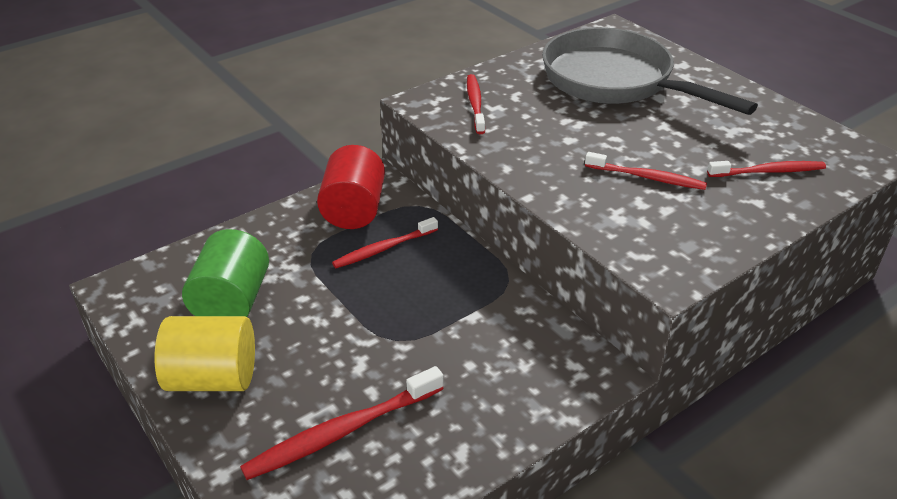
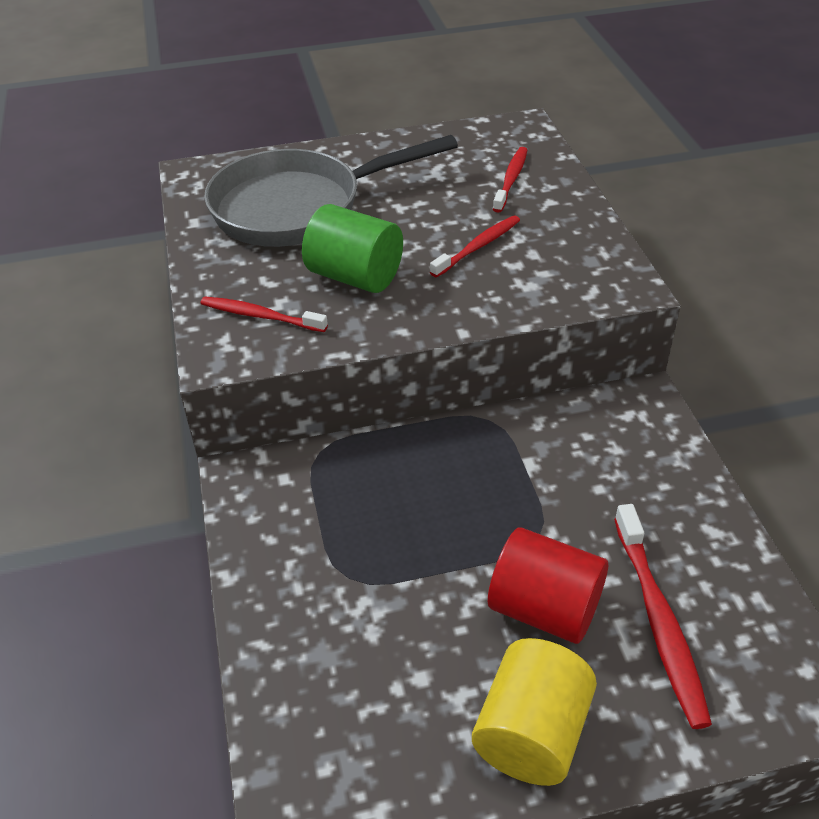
camera: 65 degrees left, 5 degrees up
(232, 301) = (398, 684): green cylinder -> green cylinder (355, 276)
(354, 210) = (289, 513): red cylinder -> red cylinder (544, 608)
(383, 249) = (381, 505): red toothbrush -> none

